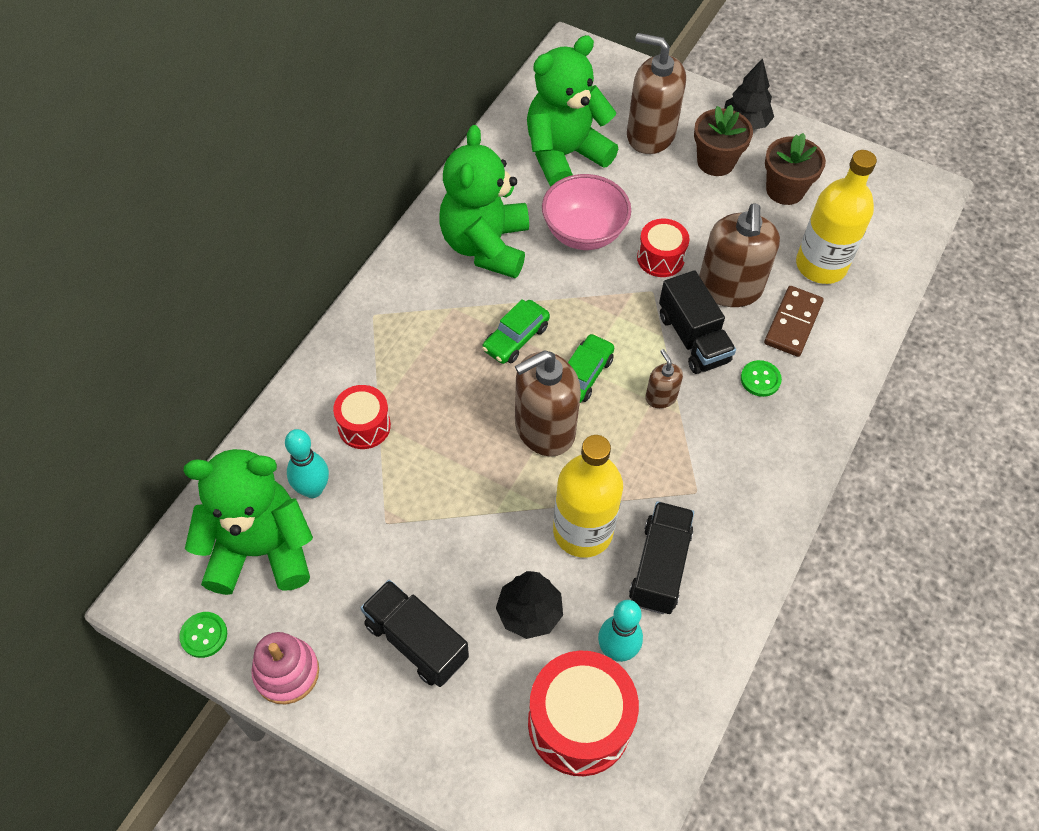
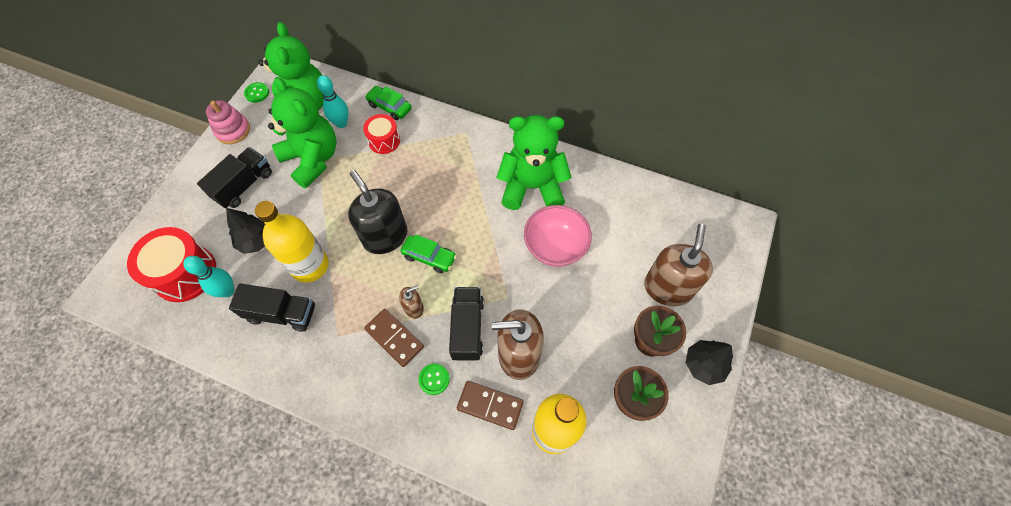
camera: 85 degrees right, 5 degrees up
(516, 338) = (456, 213): green car -> green car (389, 107)
(544, 429) = (385, 237): brown soap dispenser -> black soap dispenser
(564, 155) = (628, 228): green teddy bear -> green teddy bear (313, 159)
(660, 258) = (540, 302): red drum -> none
(693, 338) = (467, 328): black truck -> black truck turned 120 degrees clockwise
(703, 422) = (394, 338): none -> brown domino

